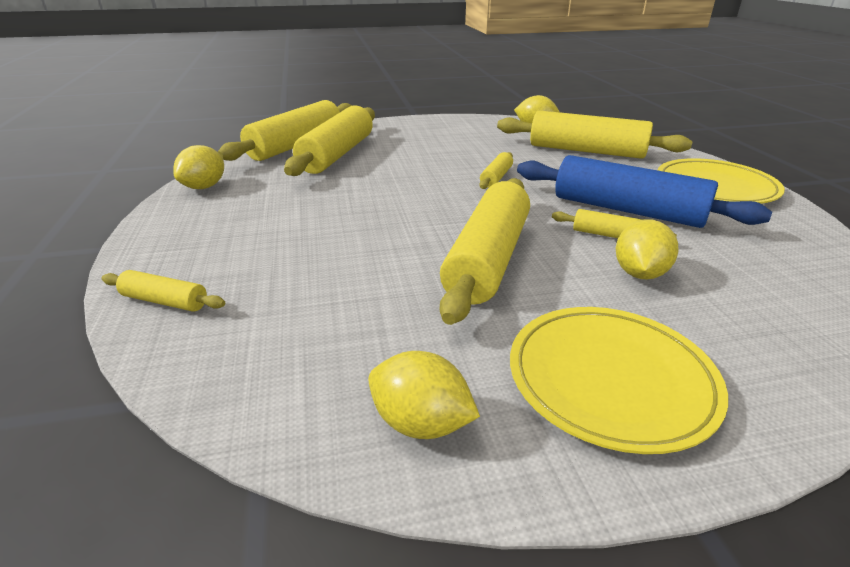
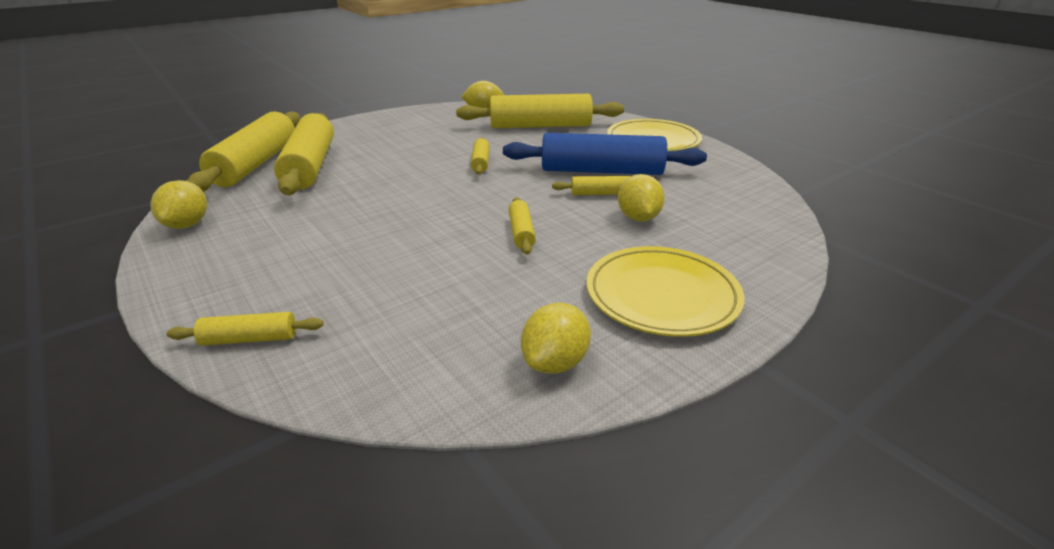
camera: 25 degrees left, 0 degrees up
(421, 423) = (555, 362): yellow lemon -> yellow lemon turned 60 degrees counterclockwise
(488, 259) = (521, 232): yellow rolling pin -> yellow rolling pin, size x0.46

